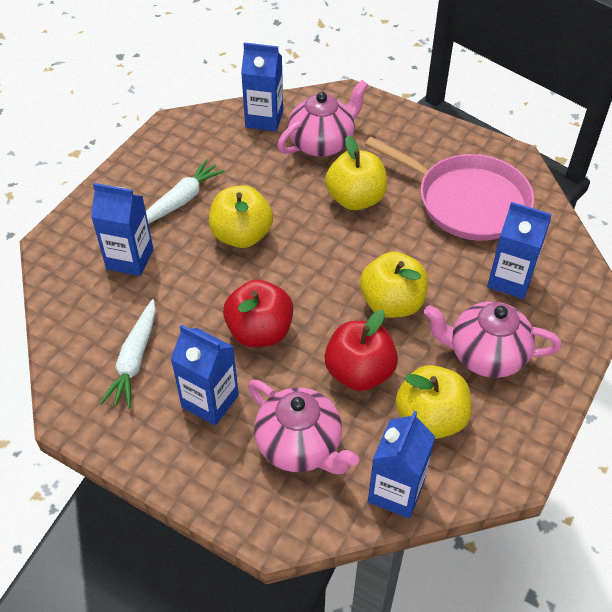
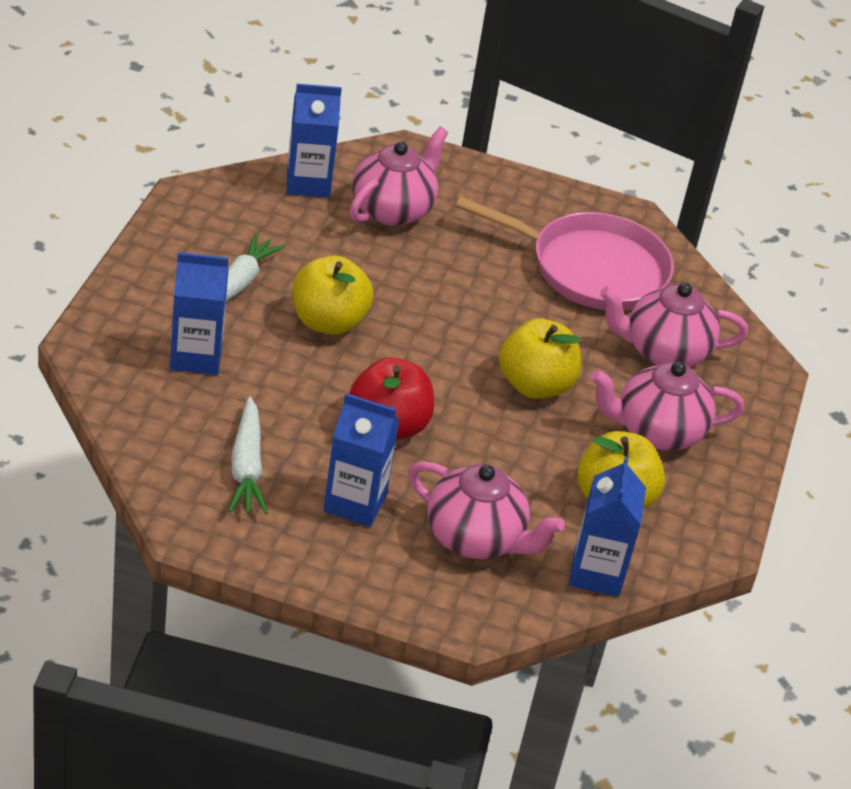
camera: 20 degrees left, 10 degrees down
(355, 199) = (456, 273): yellow apple -> none
(359, 372) = (519, 460): red apple -> none
(510, 280) = (664, 351): blue carton -> pink teapot

